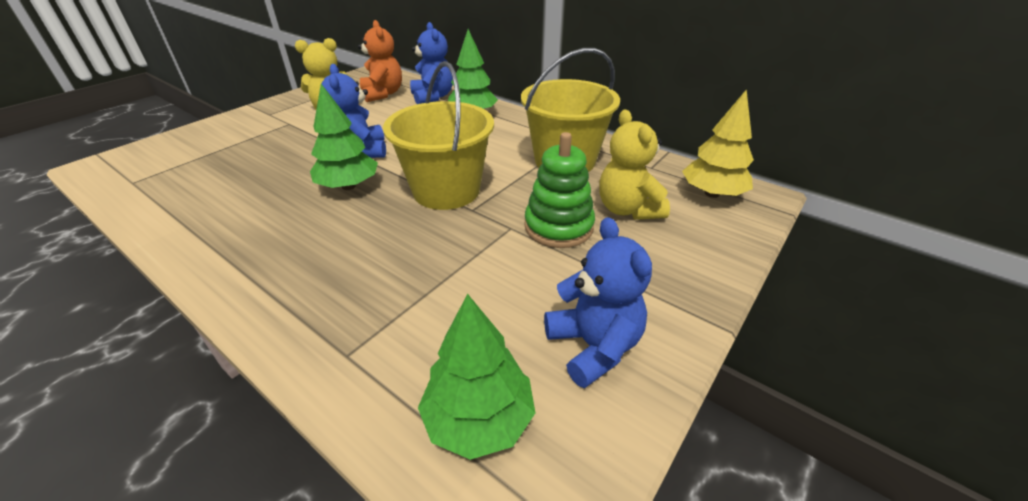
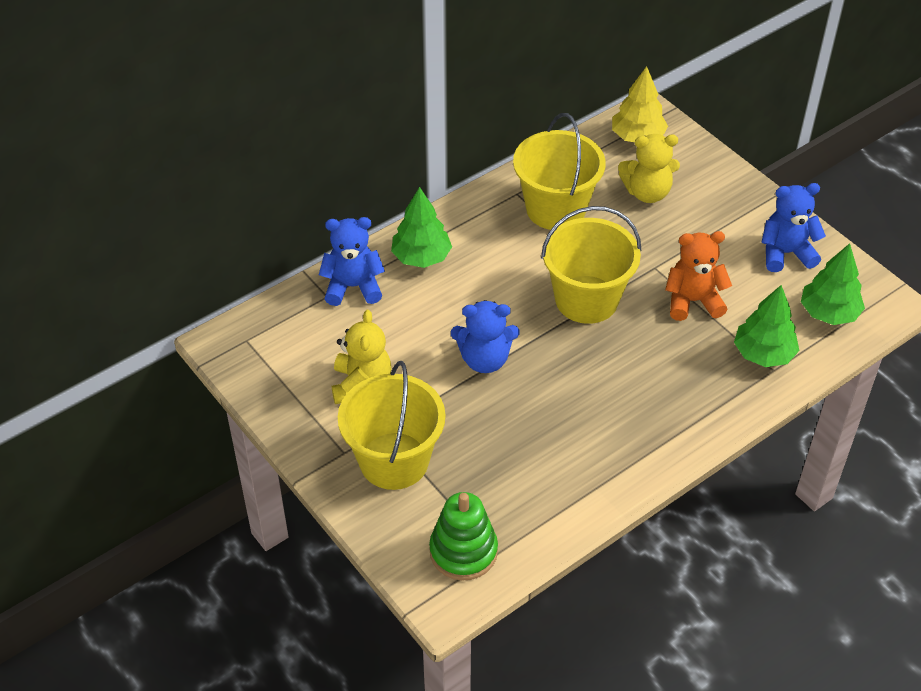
camera: 75 degrees left, 10 degrees up
(254, 130) = (394, 461): none -> yellow bucket
(348, 186) = (558, 369): green tree -> green tree (763, 354)
(383, 94) = (321, 335): orange teddy bear -> orange teddy bear (693, 301)
(558, 227) = (660, 239): green stacking toy -> green stacking toy (463, 551)

